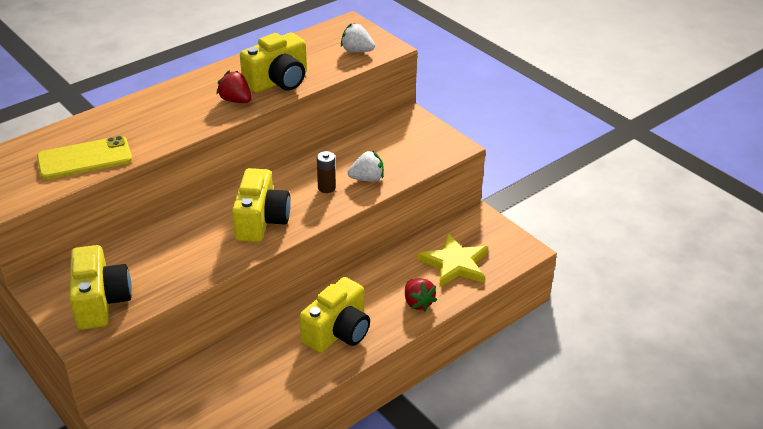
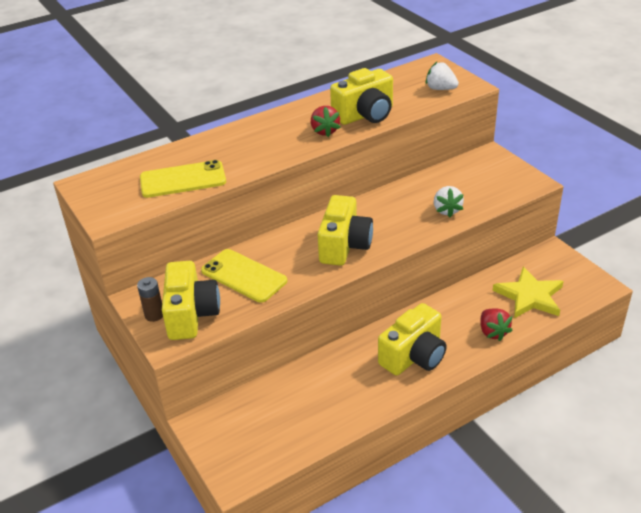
camera: 10 degrees right, 0 degrees up
(155, 258) = (244, 276): none -> yellow phone
(236, 100) = (325, 131): red strawberry -> red strawberry turned 150 degrees counterclockwise
(326, 188) = (407, 217): brown battery -> brown battery (154, 315)
(367, 179) = (447, 210): white strawberry -> white strawberry turned 90 degrees clockwise

